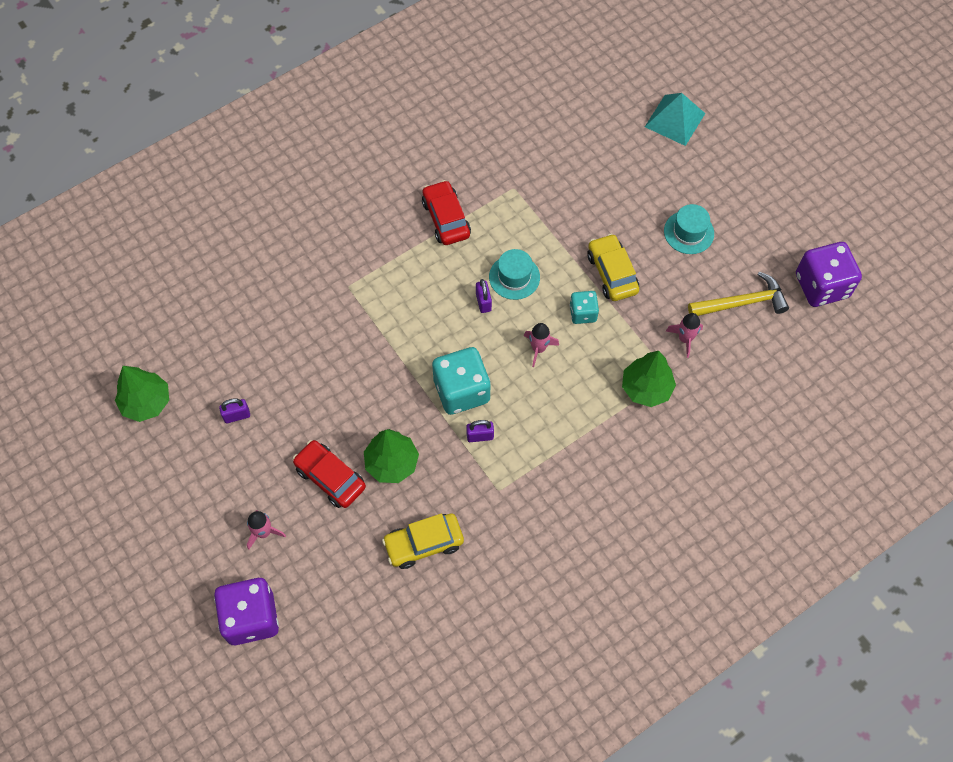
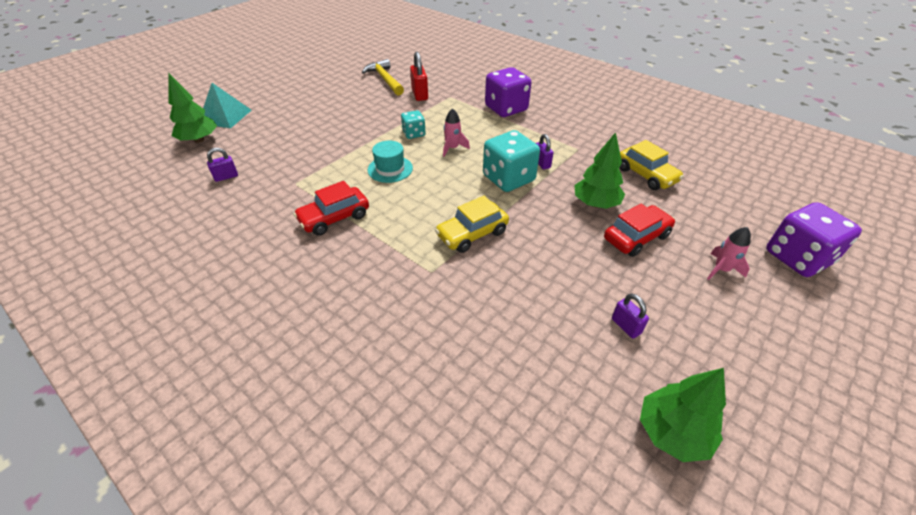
camera: 105 degrees left, 20 degrees down
(330, 478) = (636, 237): red car -> red car turned 150 degrees counterclockwise
(483, 302) = (420, 181): purple padlock -> purple padlock (226, 177)
(612, 273) = (374, 126): yellow car -> yellow car (472, 234)
(646, 388) = (463, 103): green tree -> green tree (199, 140)
(685, 339) = (420, 94): pink rocket -> red padlock
(688, 232) = (332, 101): turquoise hat -> none
(821, 286) = (365, 58): purple dice -> purple dice (506, 108)

